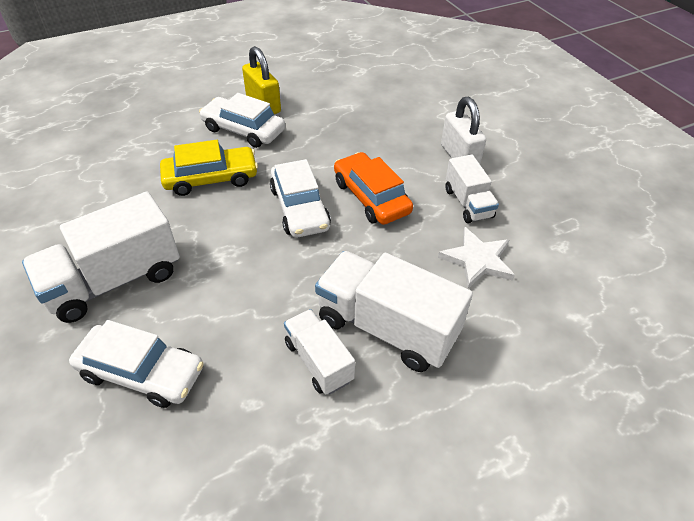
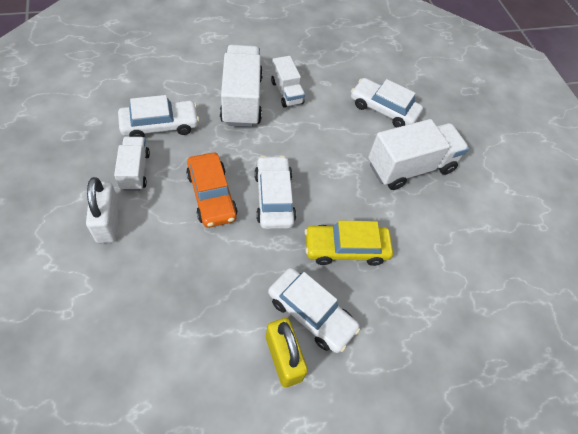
camera: 175 degrees left, 10 degrees up
(387, 327) = (241, 100): white truck -> white truck turned 135 degrees counterclockwise
(477, 260) = (160, 125): white star -> white car

